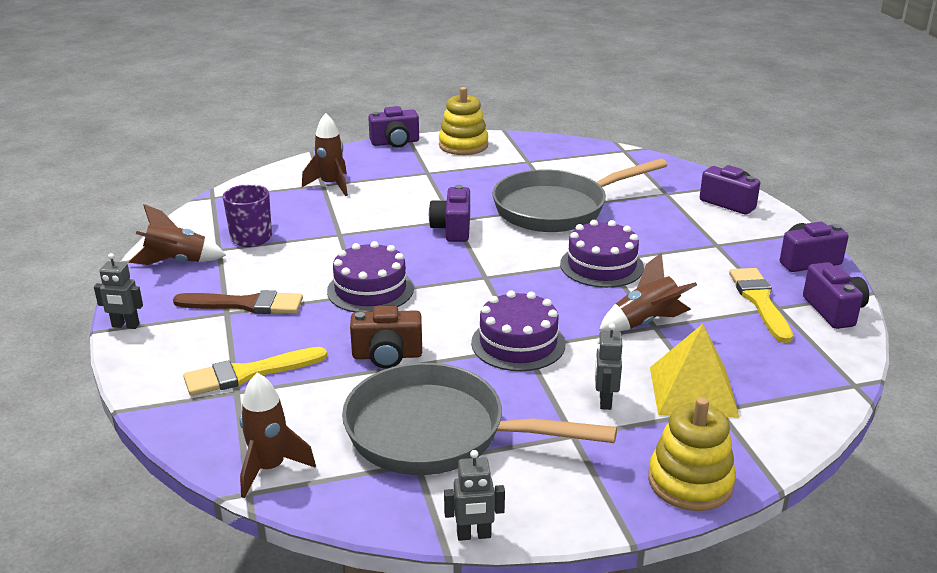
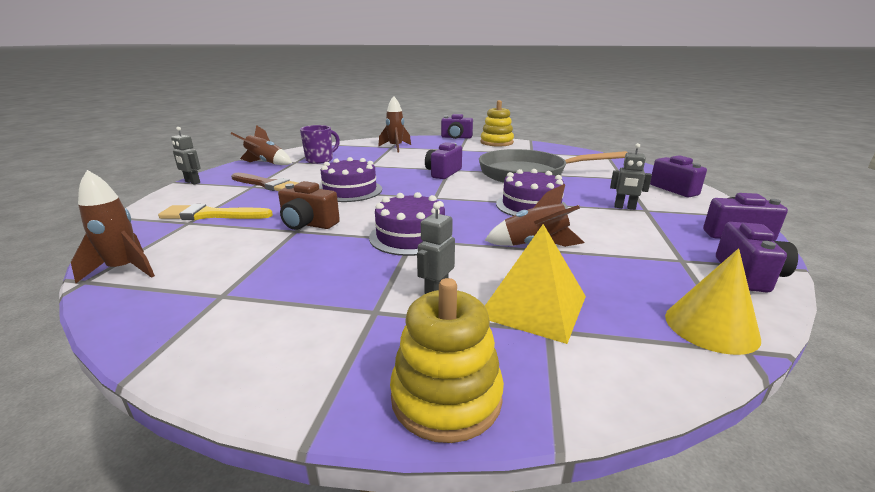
camera: 25 degrees right, 5 degrees down
(436, 433) = (268, 278): grey pan -> none
(474, 535) = (168, 373): grey robot -> grey robot (624, 207)
(760, 301) = (663, 252): yellow brush -> none
(826, 371) = (711, 326): none -> yellow cone

